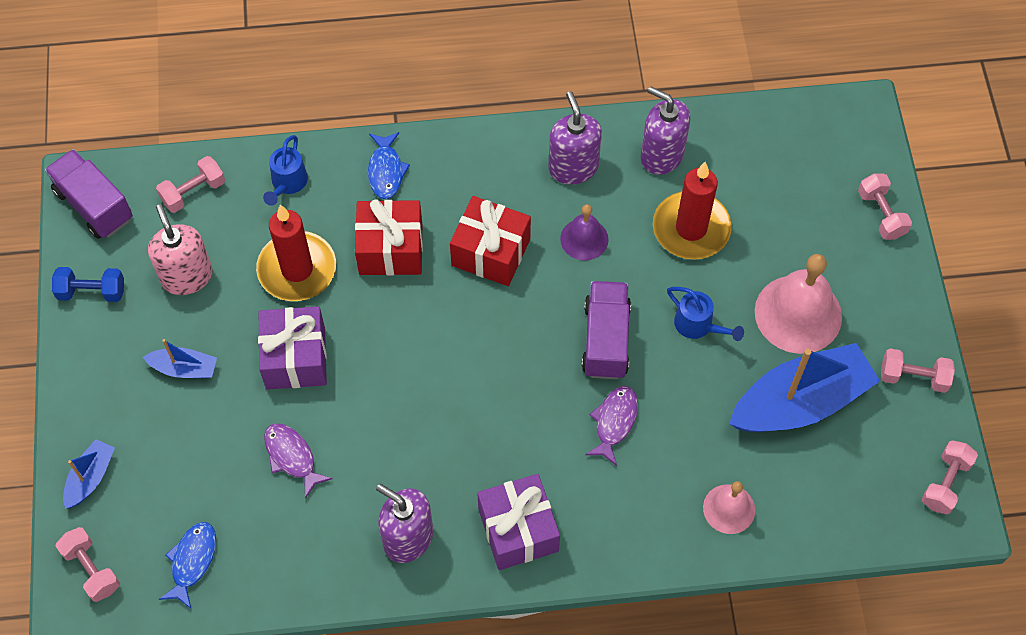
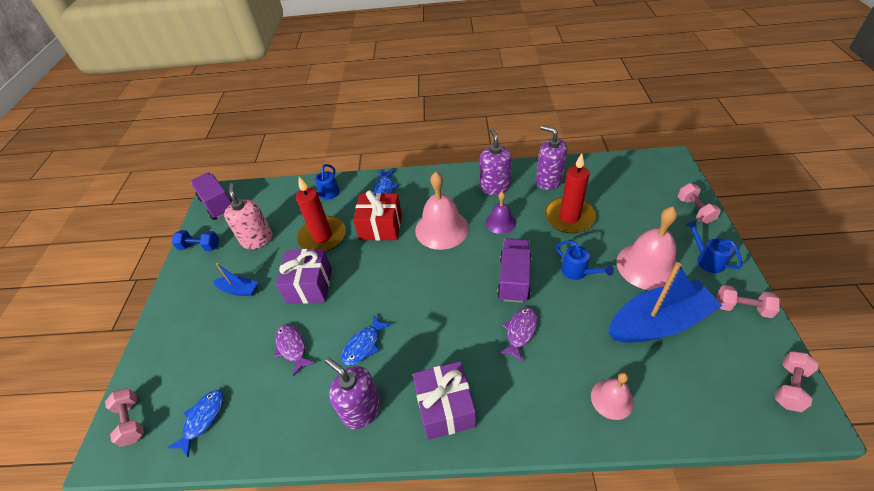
camera: 10 degrees right, 15 degrees down
(90, 477) = (156, 356): blue boat -> none
(193, 192) = (274, 198): pink dumbbell -> none
(396, 450) = (364, 345): none -> blue fish
(491, 252) = (441, 229): red gift -> pink bell
(882, 302) = (707, 259): none -> blue watering can

